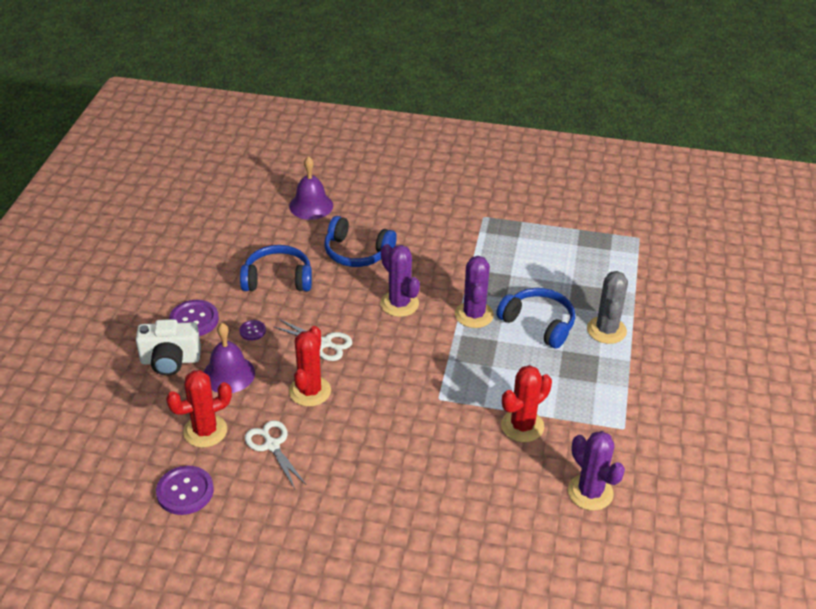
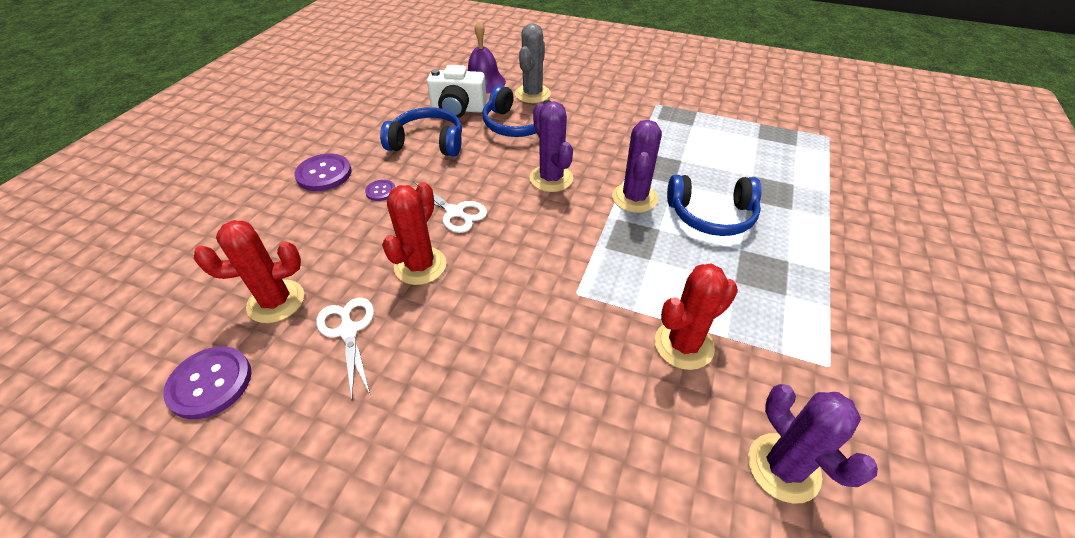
camera: 10 degrees right, 5 degrees up
(170, 360) = (278, 213): white camera -> white camera (458, 109)
(229, 374) = (334, 235): purple bell -> none
(538, 324) = (711, 215): blue headphones -> blue headphones turned 135 degrees clockwise
(606, 330) = (796, 231): grey cactus -> grey cactus (532, 94)

